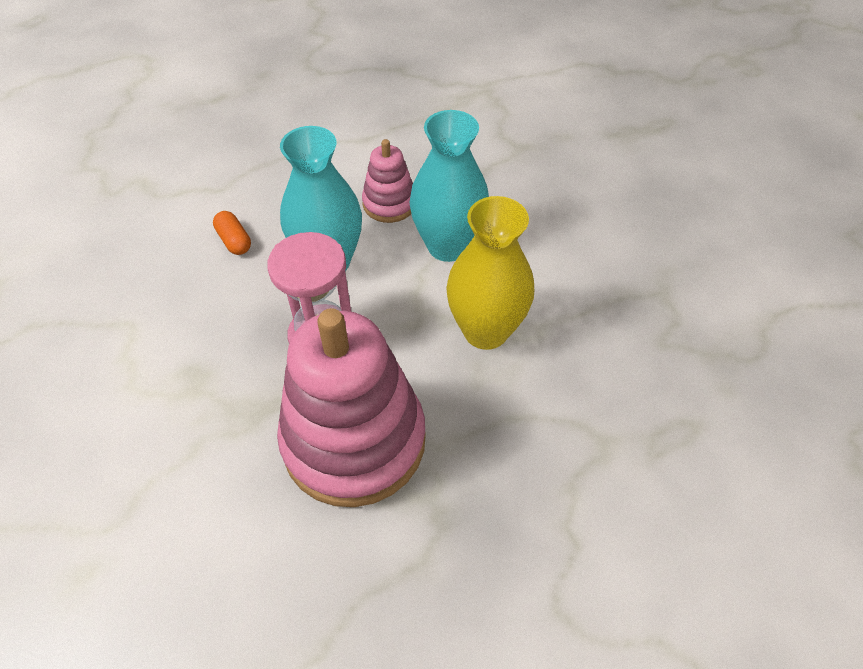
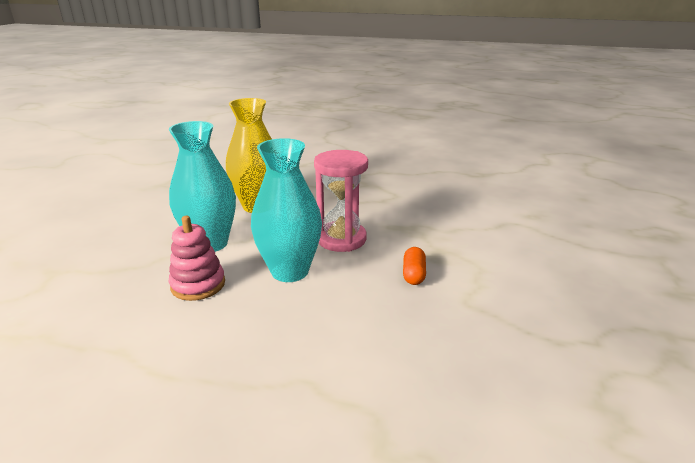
camera: 140 degrees left, 25 degrees down
(234, 241) = (340, 321): orange capsule -> orange capsule (413, 274)
(354, 440) = (370, 202): pink stacking toy -> none

